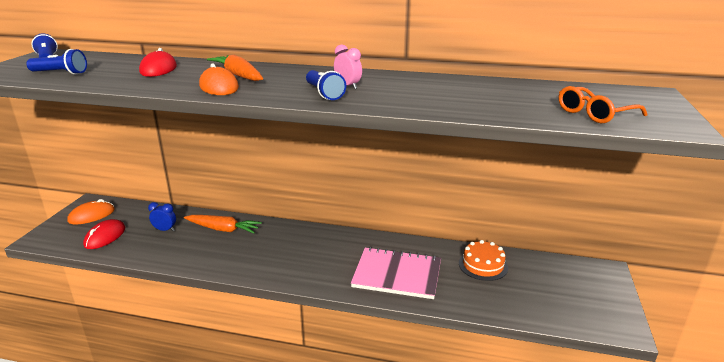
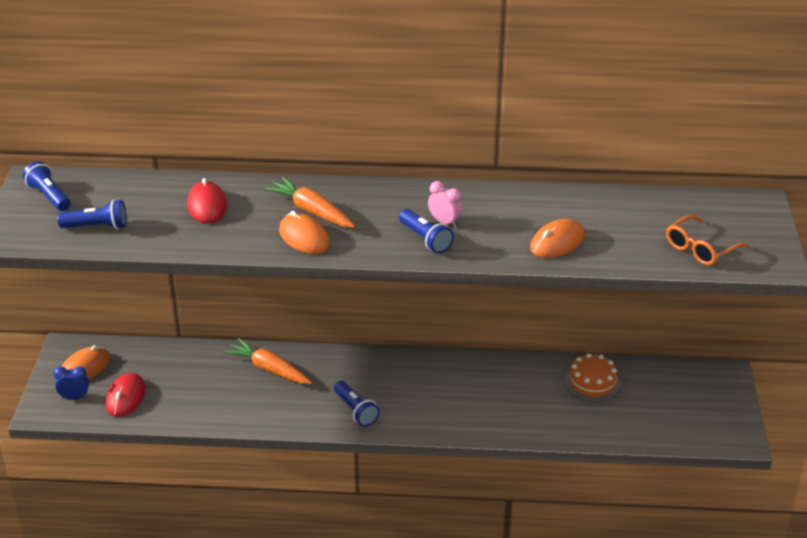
camera: 10 degrees left, 10 degrees up
(165, 230) = (196, 379): blue clock -> blue clock (74, 398)
(223, 229) = (269, 369): orange carrot -> orange carrot turned 150 degrees counterclockwise
(275, 265) = (355, 411): none -> blue flashlight
(397, 274) = (499, 406): pink notebook -> none
(447, 102) = (557, 242): none -> orange mouse

